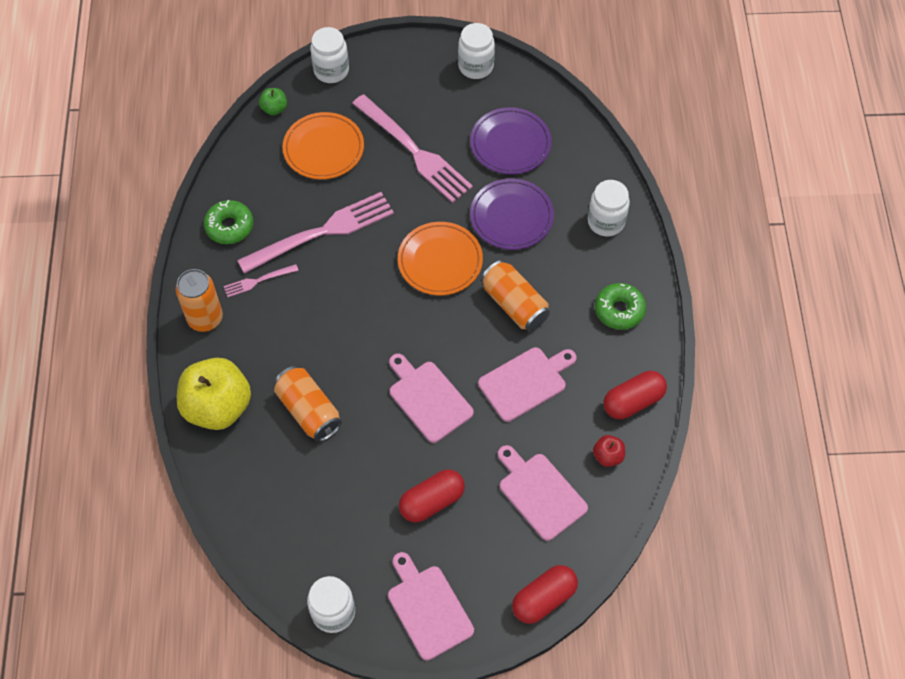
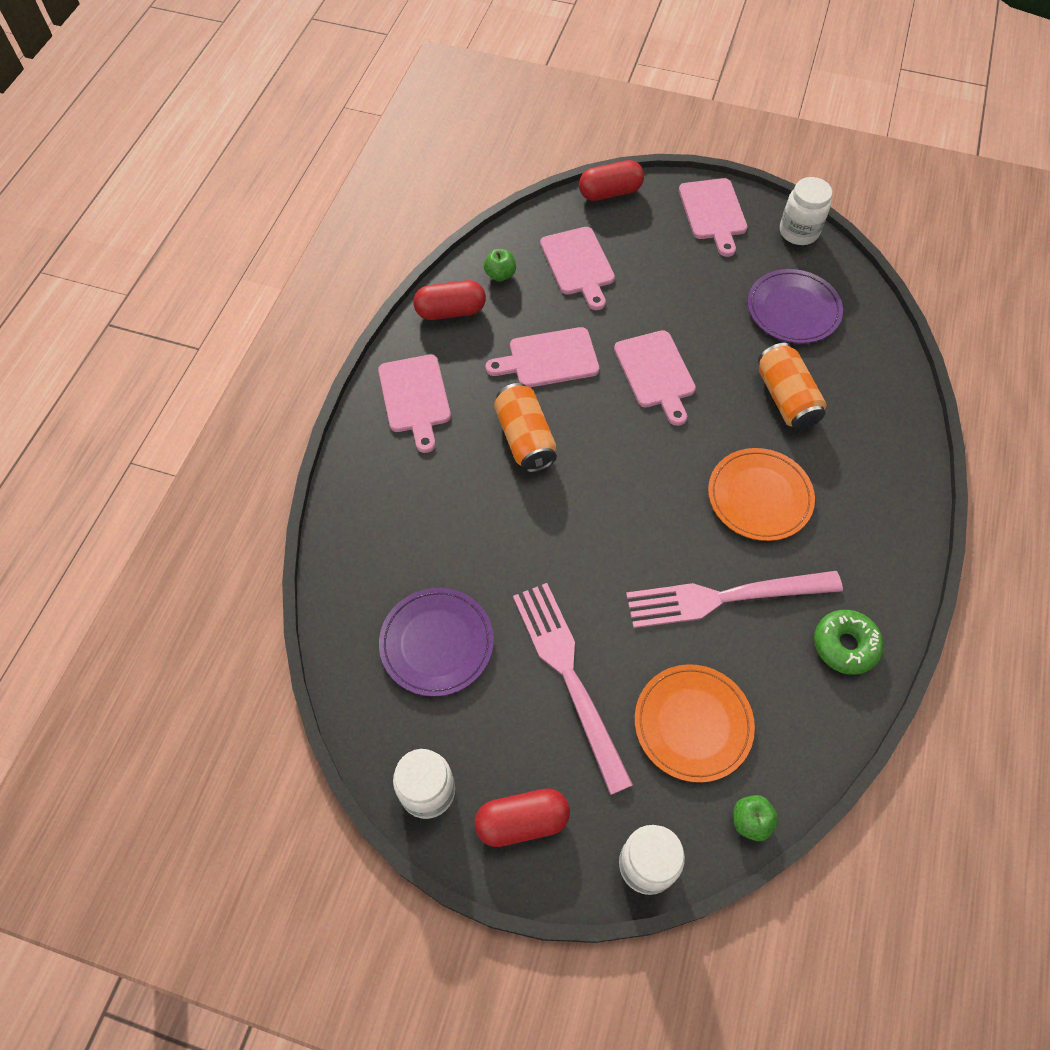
camera: 160 degrees left, 0 degrees up
(205, 318) = (890, 533): orange can -> none
(218, 407) = (885, 431): yellow apple -> none
(257, 281) = (819, 559): pink fork -> none
(432, 501) = (683, 286): red capsule -> red capsule (522, 821)
(440, 261) = (590, 514): orange plate -> orange plate (759, 497)
(511, 216) = (481, 541): purple plate -> purple plate (793, 310)
(606, 222) = (374, 498): white jar -> none
(608, 456) = (500, 275): red apple -> green apple
(619, 310) = (415, 398): green donut -> pink cutting board

